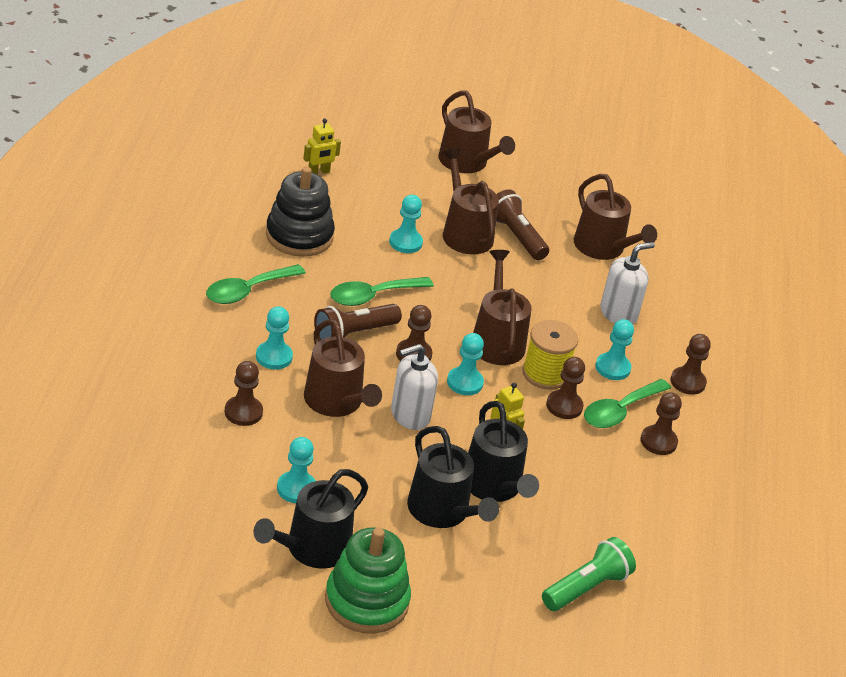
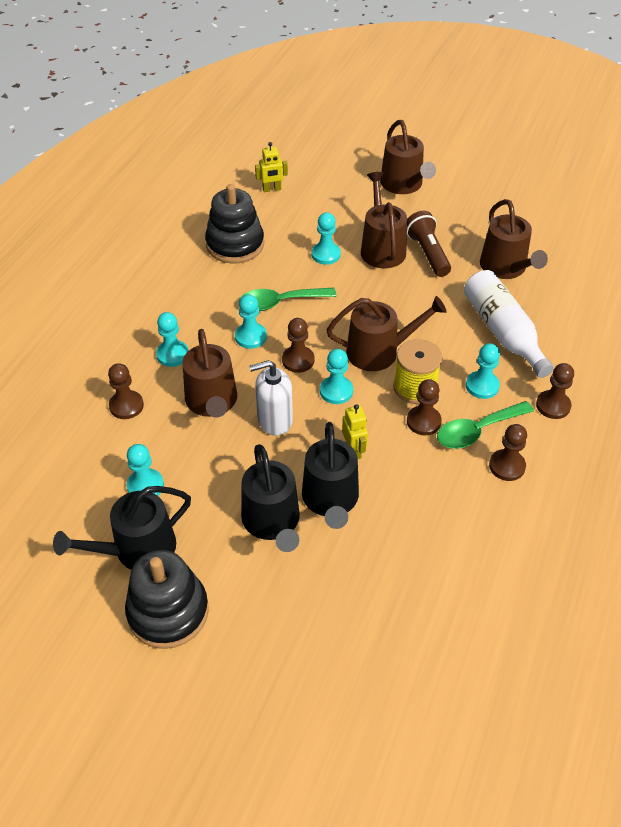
camera: 20 degrees right, 10 degrees up
(247, 291) = (173, 292): green spoon -> none
(353, 333) = (250, 337): brown flashlight -> turquoise pawn
(366, 601) = (168, 611): green stacking toy -> black stacking toy
(496, 340) = (379, 351): brown watering can -> brown watering can turned 75 degrees clockwise
(586, 587) = (389, 621): green flashlight -> none
(618, 314) = (503, 332): white soap dispenser -> white bottle

